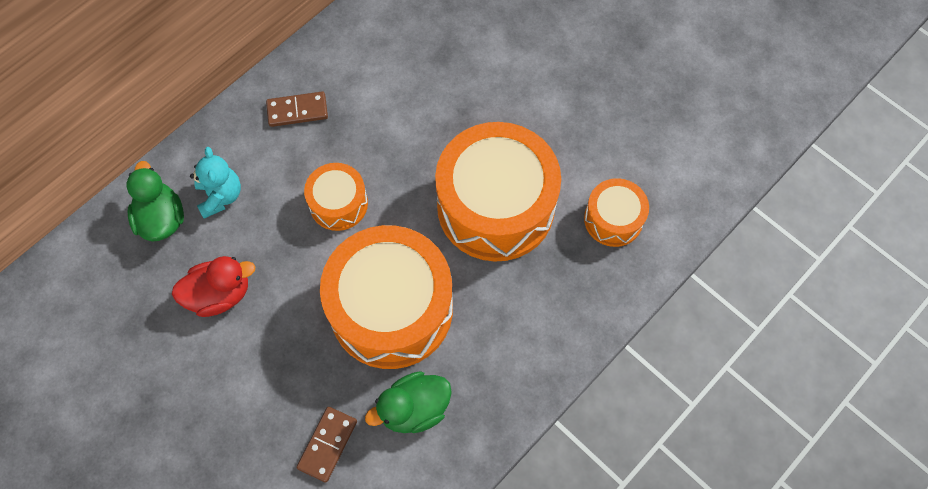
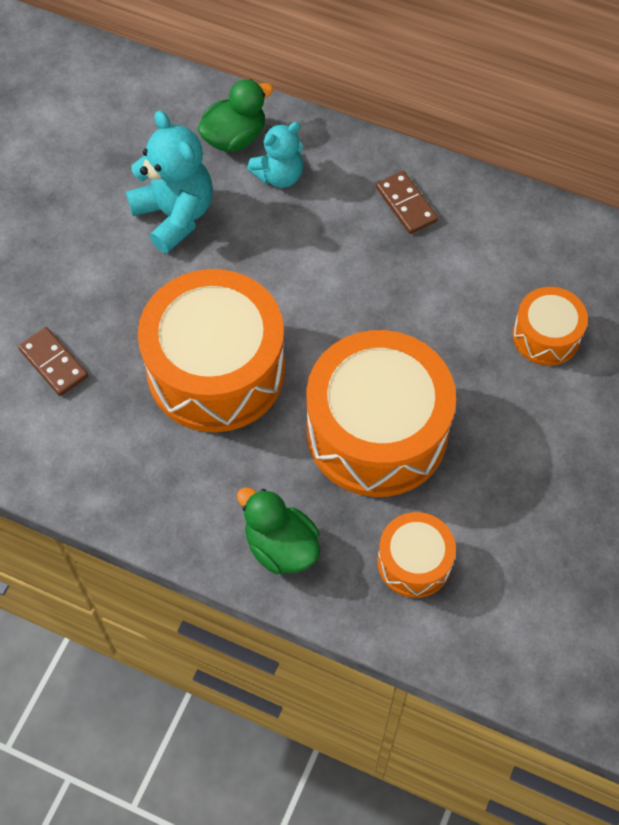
camera: 70 degrees right, 5 degrees down
(220, 294) = (175, 215): red duck -> turquoise teddy bear
(327, 444) = (54, 363): brown domino -> brown domino turned 45 degrees clockwise
(338, 203) = (315, 280): orange drum -> orange drum (546, 336)
(414, 409) = (115, 428): green duck -> green duck (281, 546)

